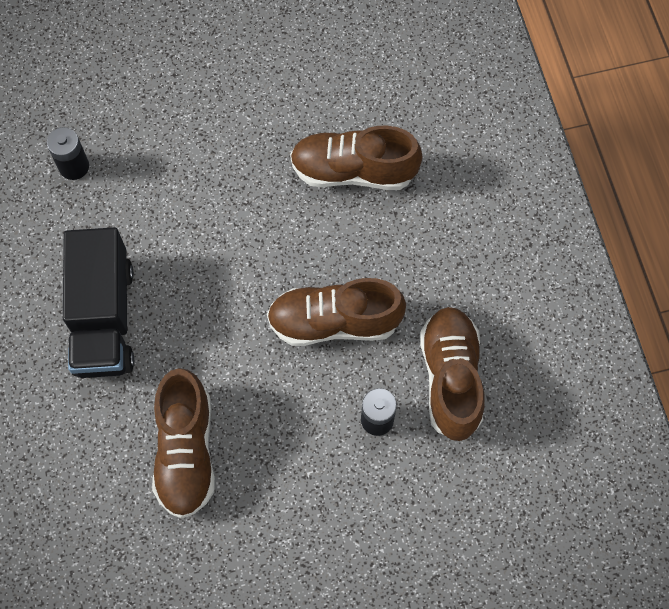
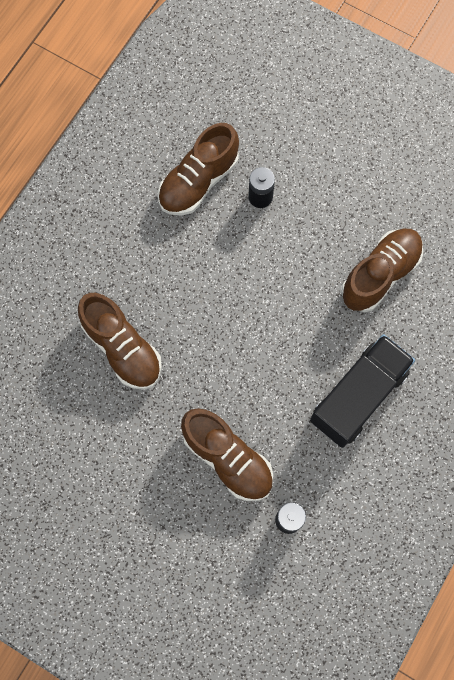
camera: 135 degrees left, 5 degrees up
(334, 322) = (228, 269): brown shoe -> brown shoe (228, 458)

